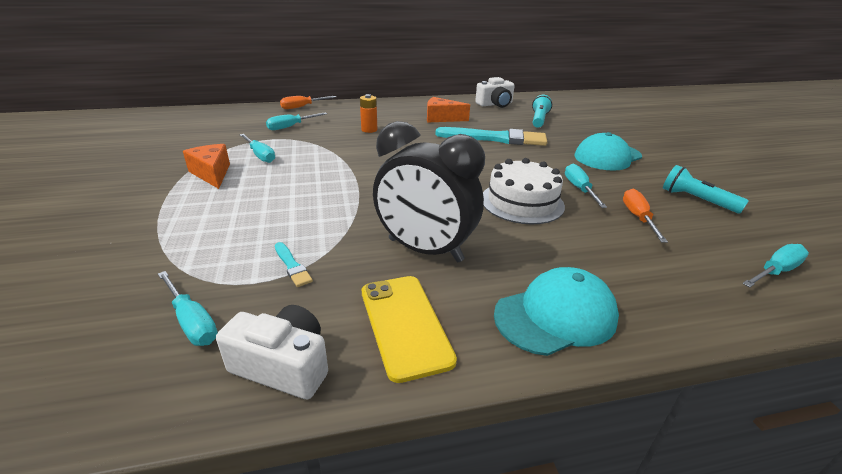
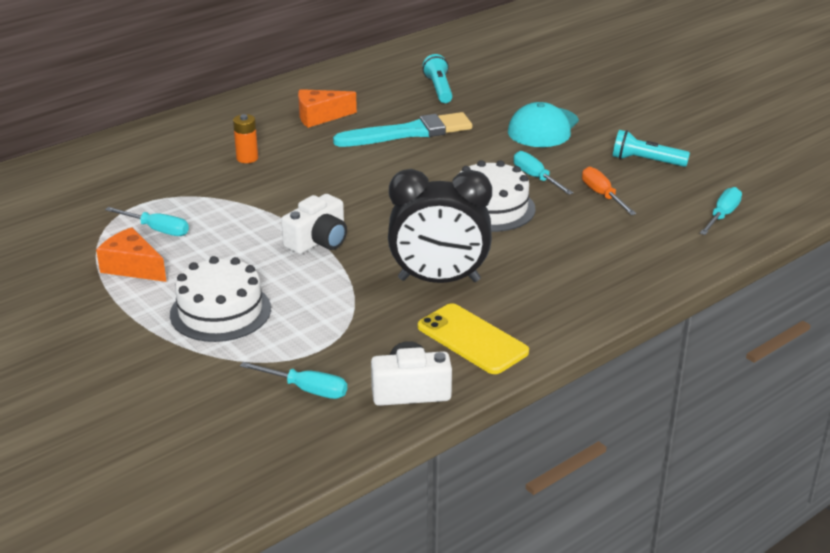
camera: 25 degrees left, 0 degrees up
(223, 222) = (220, 311): none -> white cake
(291, 126) = (141, 179): turquoise screwdriver -> none
(292, 266) = (337, 327): turquoise brush -> none
(302, 107) = (115, 143): orange screwdriver -> none
(495, 104) = (368, 74): white camera -> white camera (318, 241)
(555, 316) = (577, 299): turquoise cap -> none

